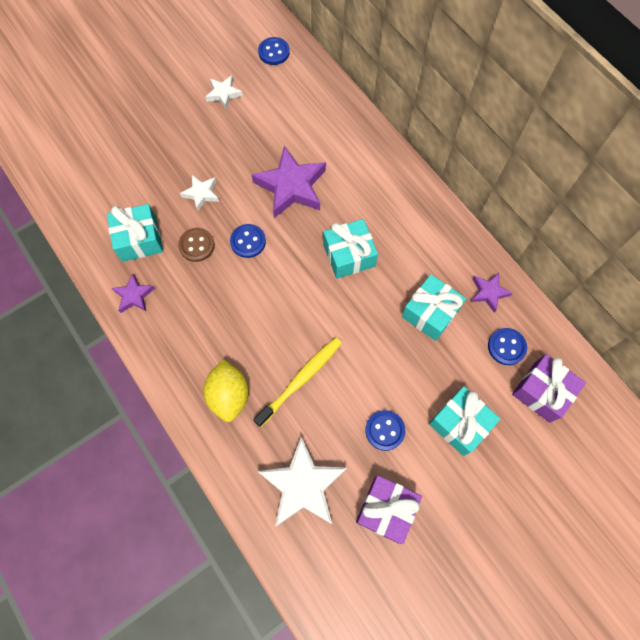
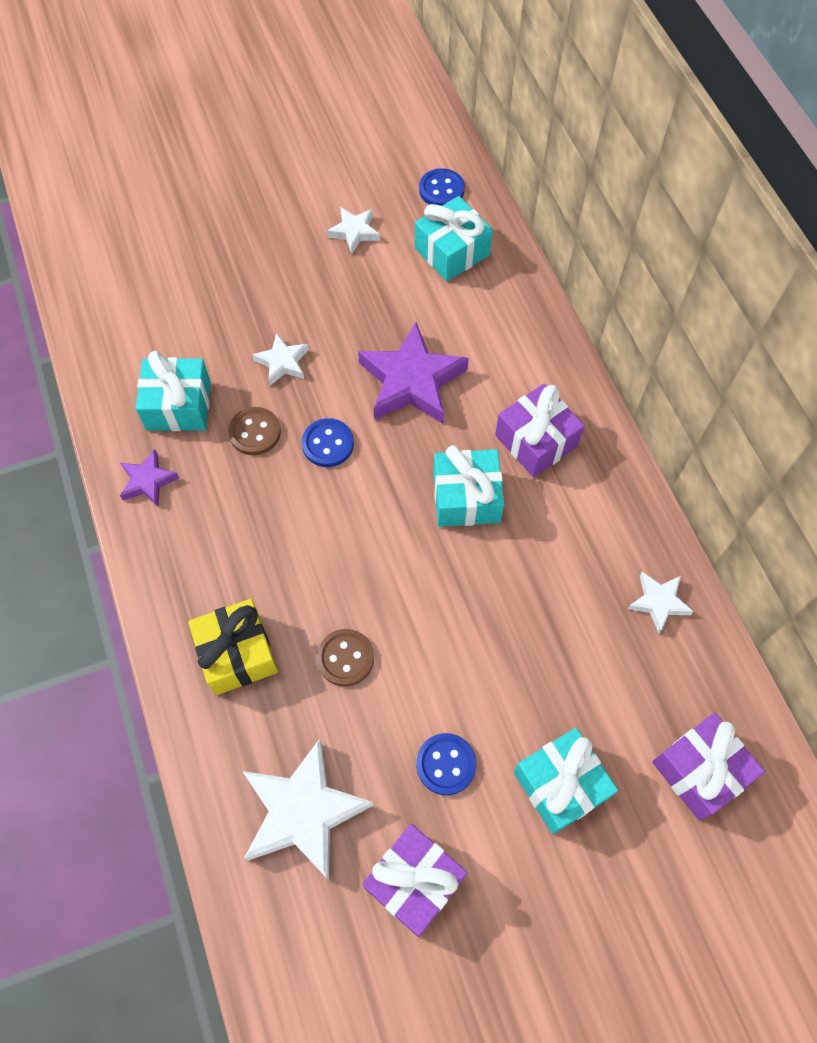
camera: 15 degrees right, 5 degrees down
(229, 395) = (237, 653): yellow lemon -> yellow gift
(301, 379) = (345, 658): yellow toothbrush -> brown button
(383, 207) = (536, 441): none -> purple gift
(430, 313) = (562, 610): turquoise gift -> turquoise gift (452, 251)
(488, 292) = (658, 602): purple star -> white star
(506, 347) = (663, 689): blue button -> none

